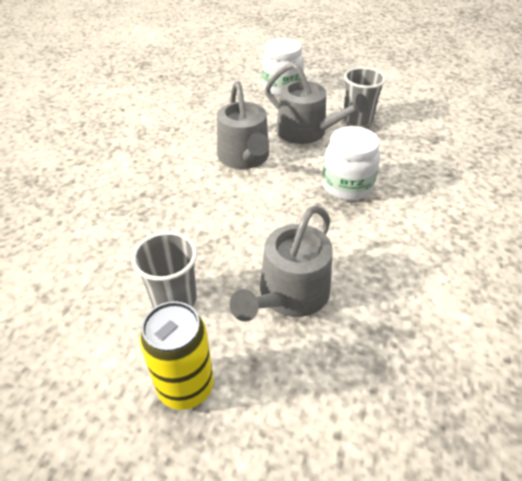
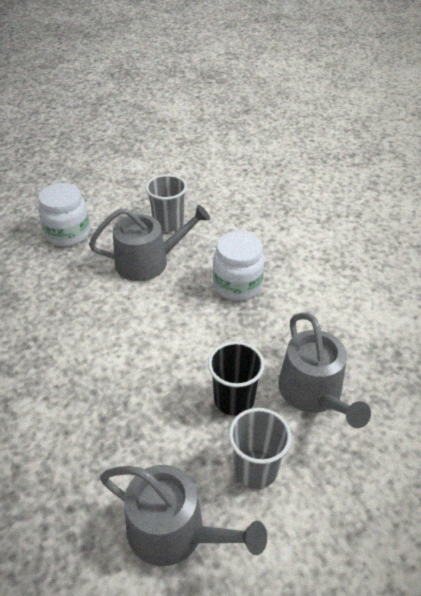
camera: 50 degrees left, 0 degrees up
(186, 386) = (347, 510): yellow can -> none
(228, 249) = (234, 399): none -> black cup
(244, 157) = (134, 319): grey watering can -> grey watering can (175, 531)

